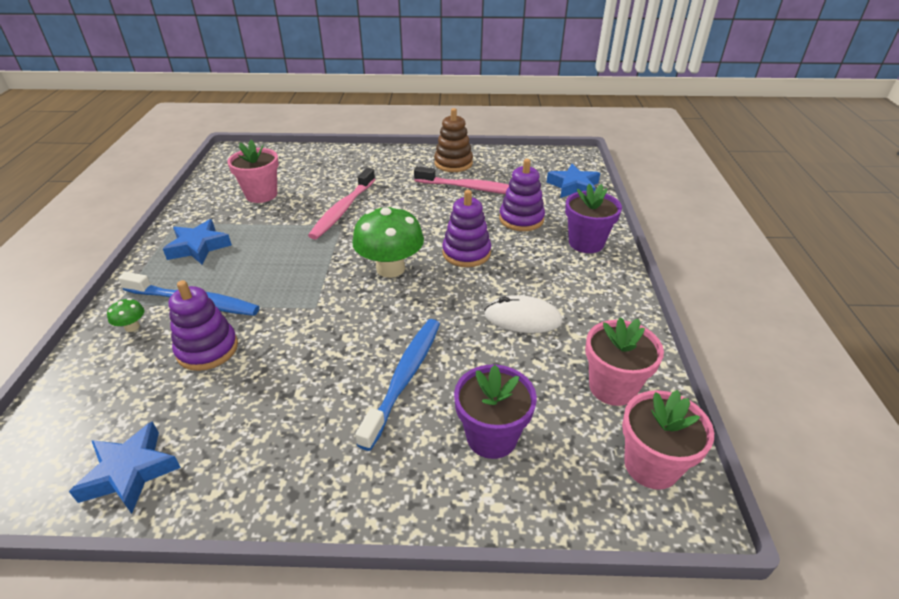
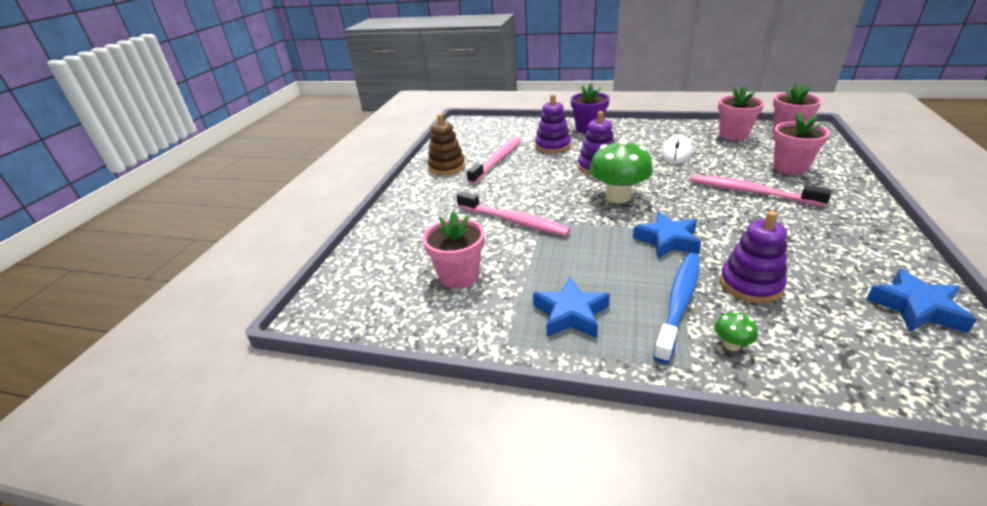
camera: 75 degrees left, 5 degrees down
(404, 378) = (750, 192): blue toothbrush -> pink toothbrush
(491, 437) = (790, 167): purple flower pot -> pink flower pot
(573, 186) = (510, 126): blue star -> blue star (667, 240)

